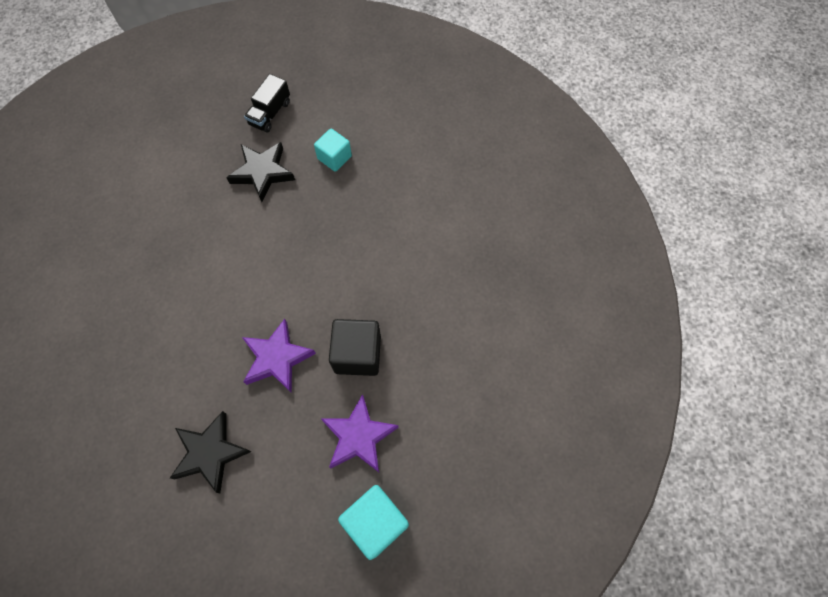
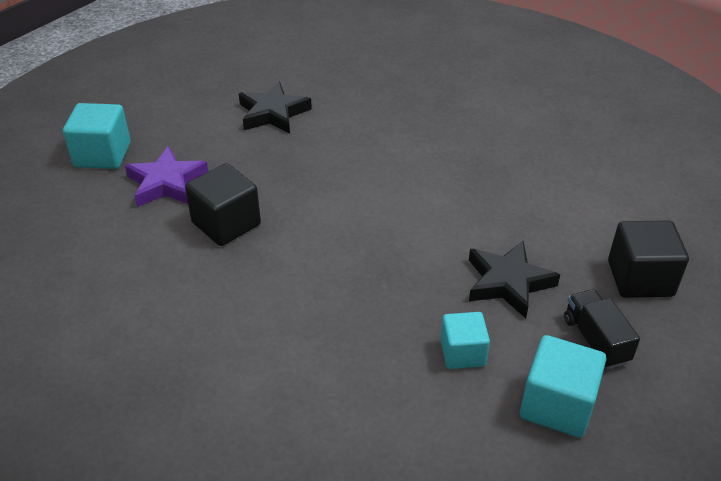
camera: 135 degrees right, 25 degrees down
(202, 121) = (640, 278): none -> black cube
(277, 358) = (293, 179): purple star -> none
(328, 104) = (557, 405): none -> turquoise cube

